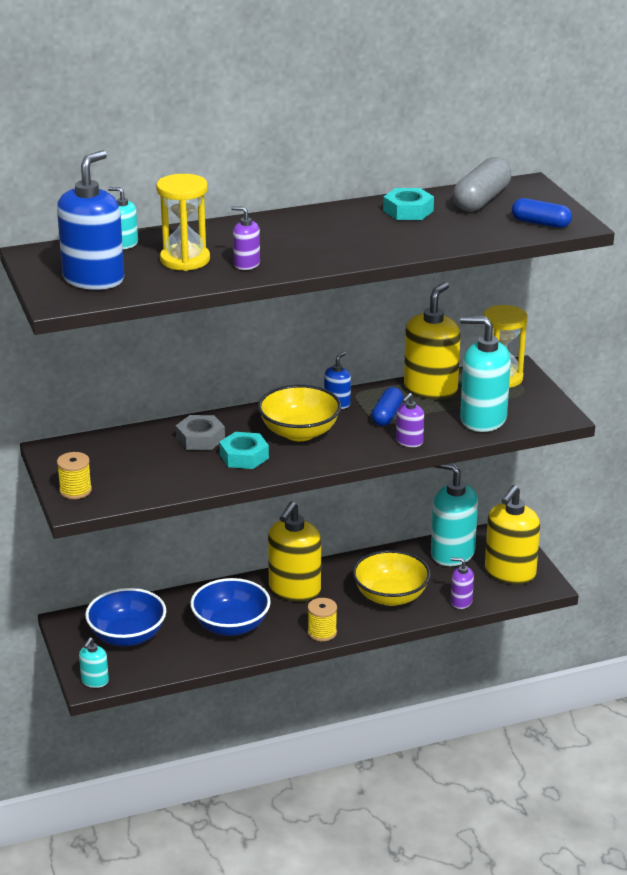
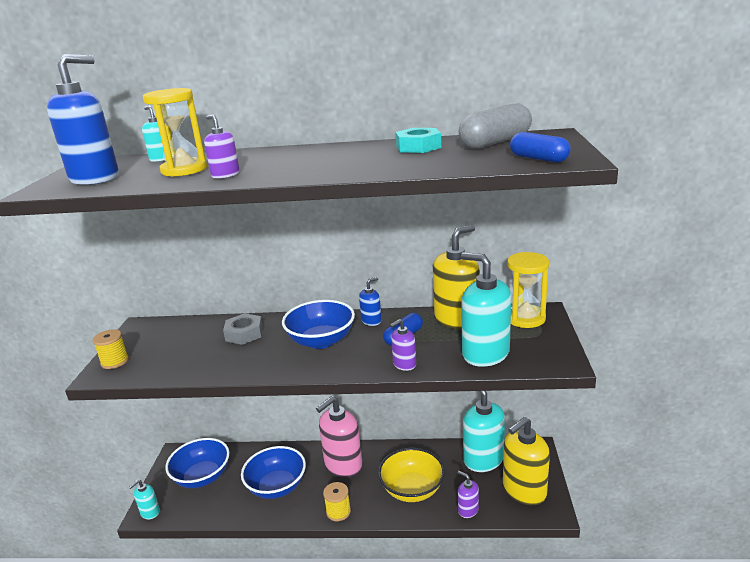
camera: 25 degrees right, 5 degrees down
(244, 456) = (260, 354): turquoise nut -> none
(294, 590) = (343, 465): yellow soap dispenser -> pink soap dispenser
(299, 432) = (321, 341): yellow bowl -> blue bowl

